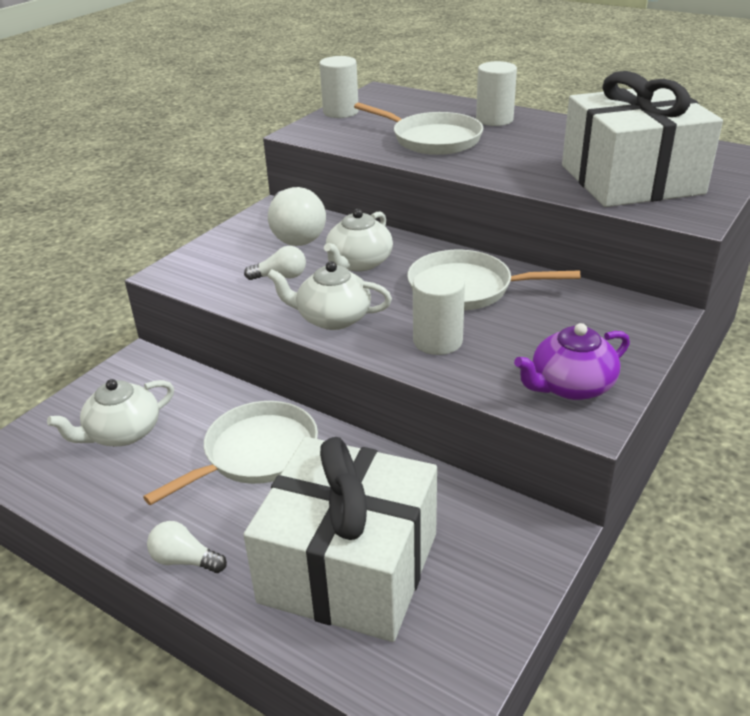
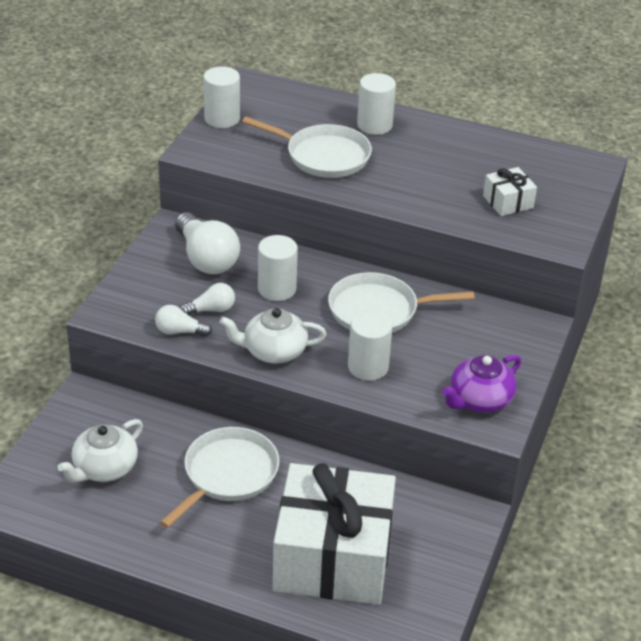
camera: 15 degrees left, 5 degrees up
(185, 560) = (206, 567): white light bulb -> white light bulb (179, 331)
(359, 263) = (277, 289): white teapot -> white cylinder
(631, 179) = (508, 202): white gift -> white gift, size x0.41

